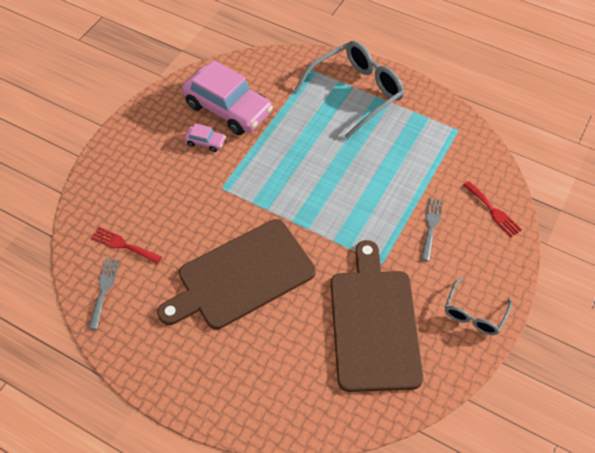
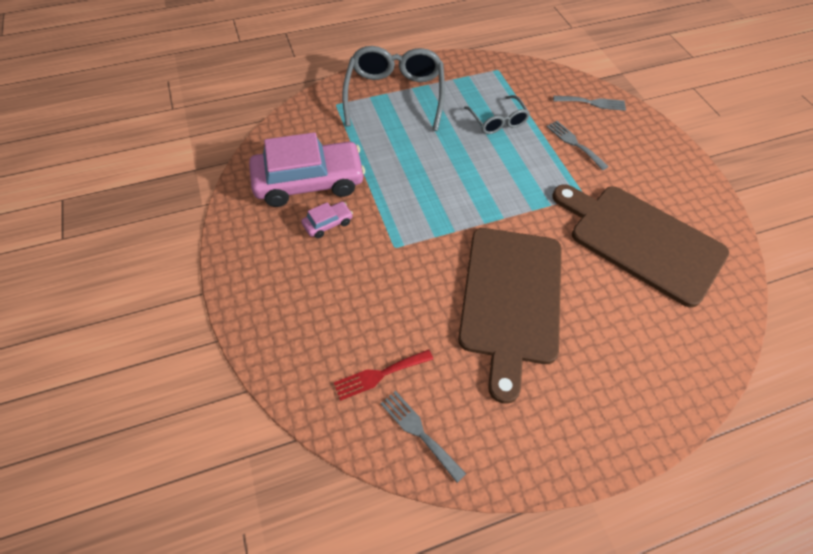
camera: 50 degrees left, 0 degrees up
(474, 314) = (679, 176): grey glasses -> grey glasses (498, 121)
(493, 211) = (592, 103): red fork -> grey fork

